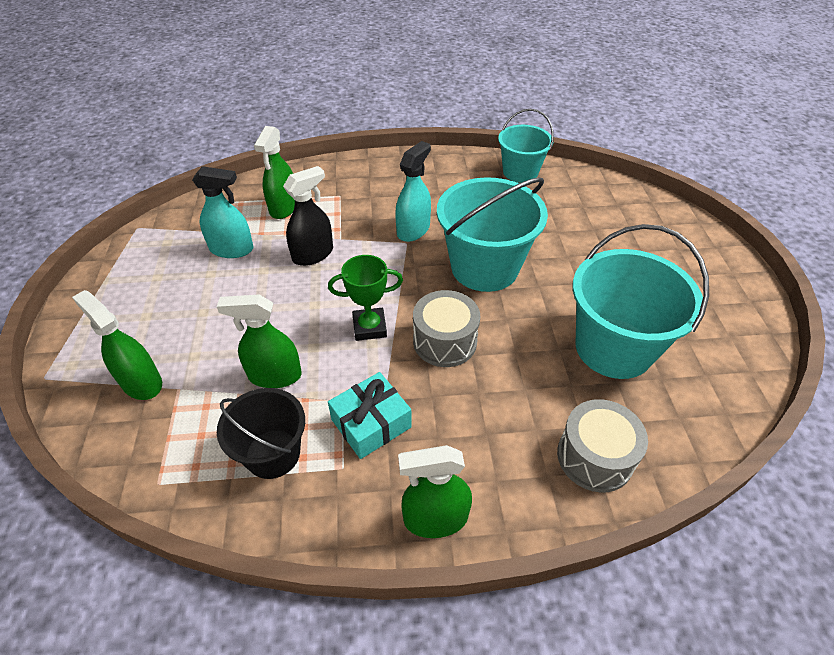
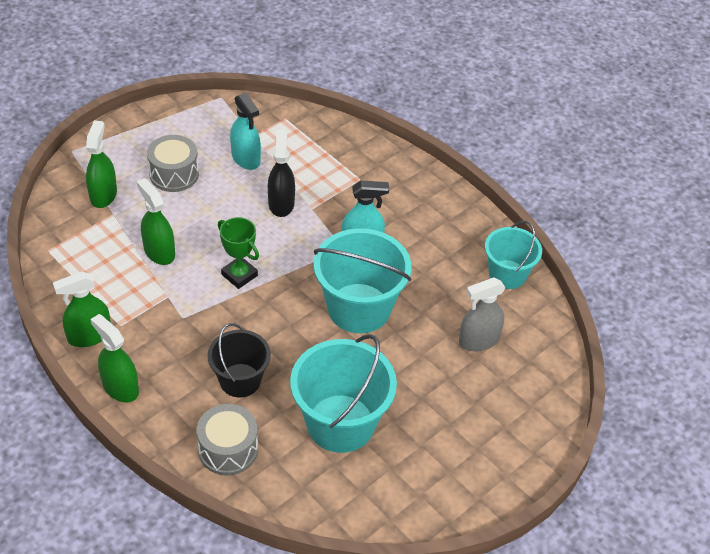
camera: 50 degrees right, 0 degrees up
(273, 453) = (104, 287): black bucket -> black bucket (240, 380)
(284, 207) = (314, 157): green spray bottle -> green spray bottle (89, 336)
(313, 254) = (281, 204): black spray bottle -> black spray bottle turned 105 degrees counterclockwise
(371, 423) = (162, 320): turquoise gift -> none
(445, 341) = (262, 322): grey drum -> grey drum (174, 174)
(576, 218) = (478, 340): none -> grey spray bottle

